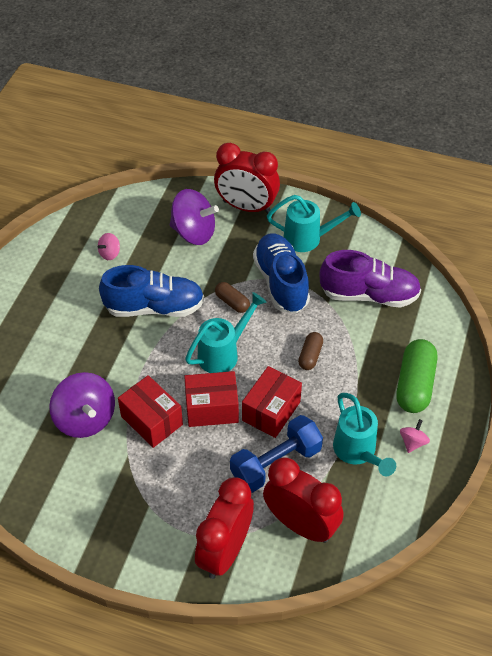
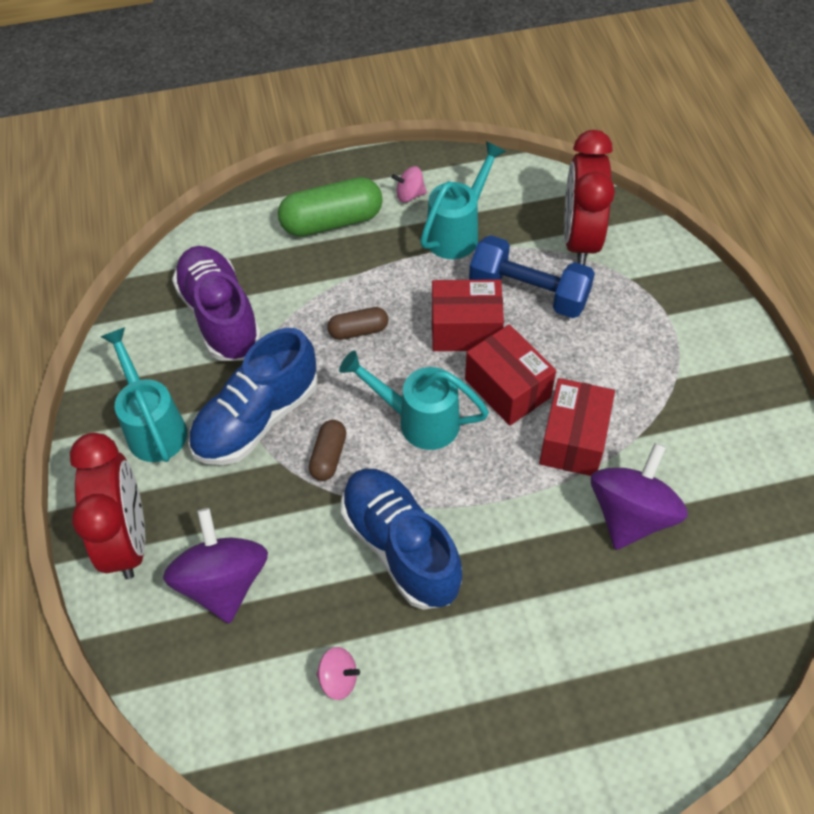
camera: 120 degrees left, 5 degrees up
(225, 551) = (663, 284): red clock -> none

